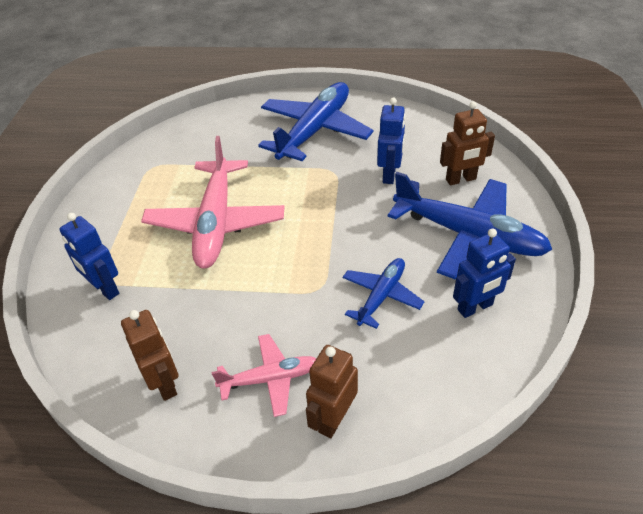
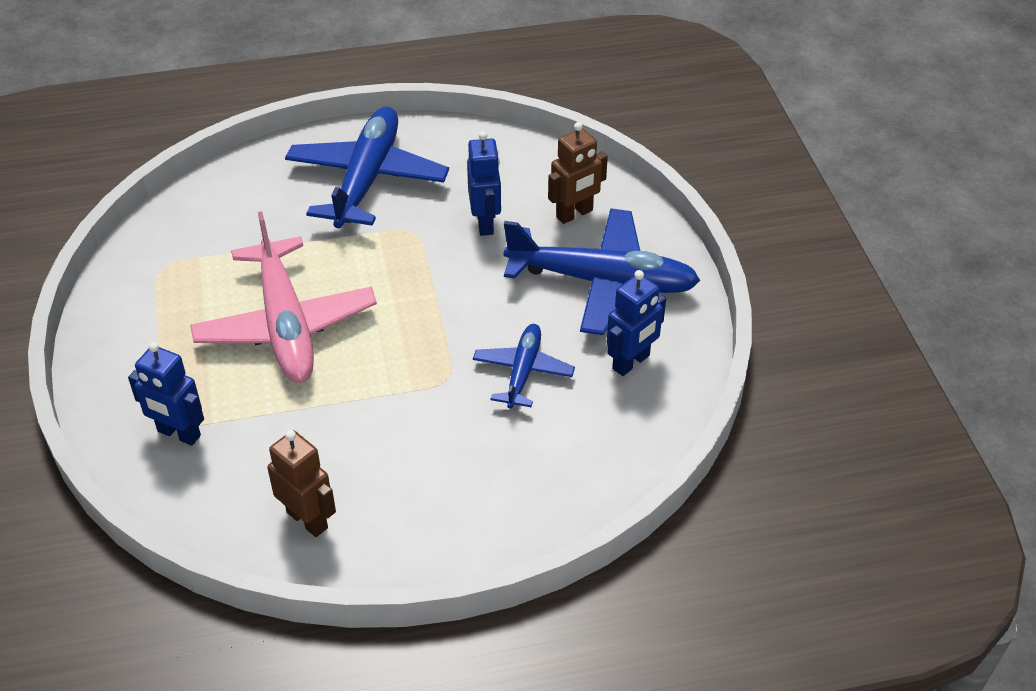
camera: 20 degrees left, 0 degrees up
(270, 379) = (428, 487): pink plane -> none
(333, 419) = (513, 510): brown robot -> none

